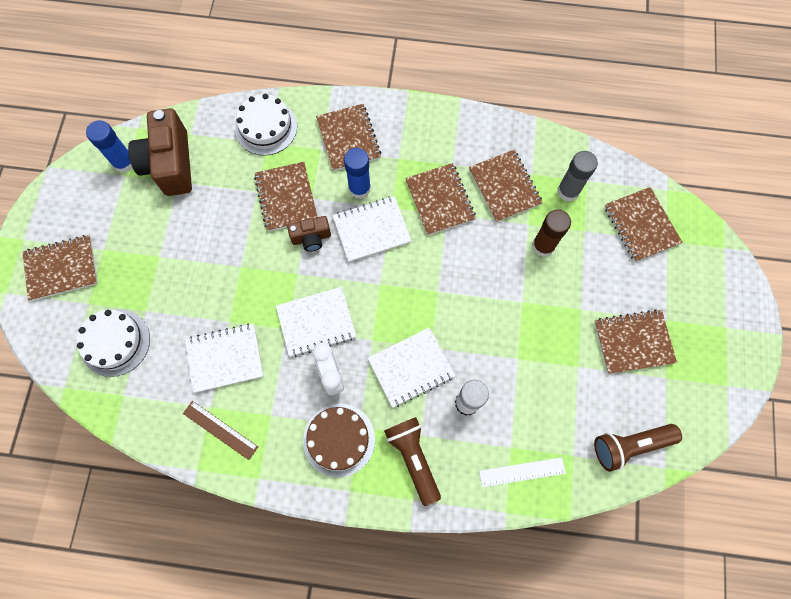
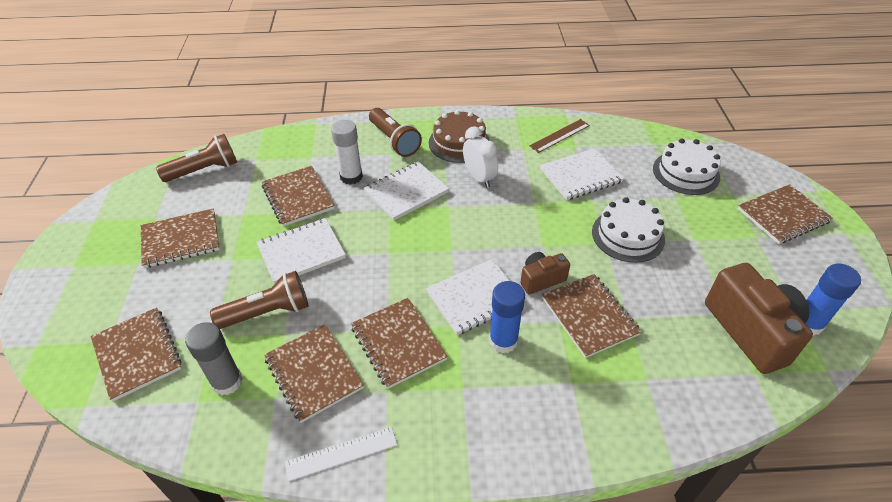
camera: 170 degrees right, 25 degrees down
(220, 430) = (560, 136): brown ruler -> brown ruler turned 60 degrees counterclockwise
(266, 127) = (659, 399): white cake -> white cake (628, 235)
(316, 322) = (507, 211): white notebook -> white notebook (301, 252)
(348, 138) = (539, 403): brown notebook -> brown notebook (298, 197)
(522, 472) = (302, 145): white ruler -> white ruler (341, 453)
(543, 246) = (267, 312): brown glue stick -> brown flashlight

